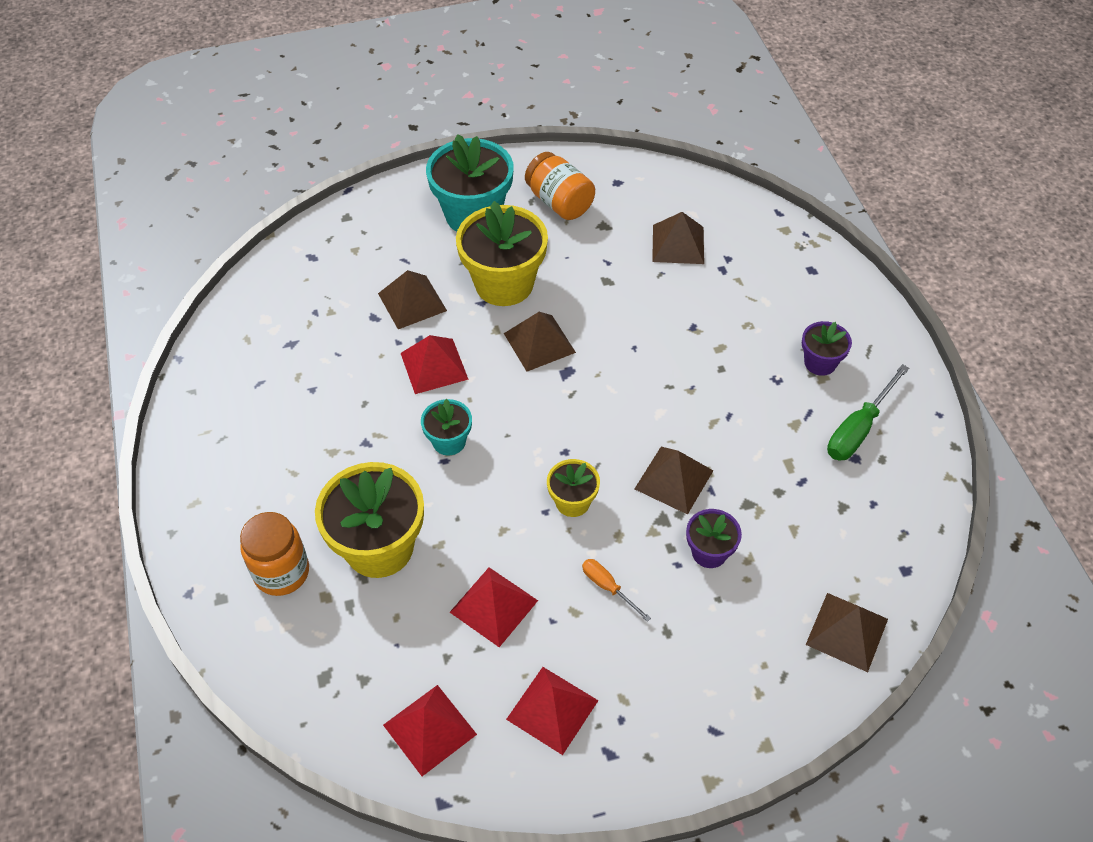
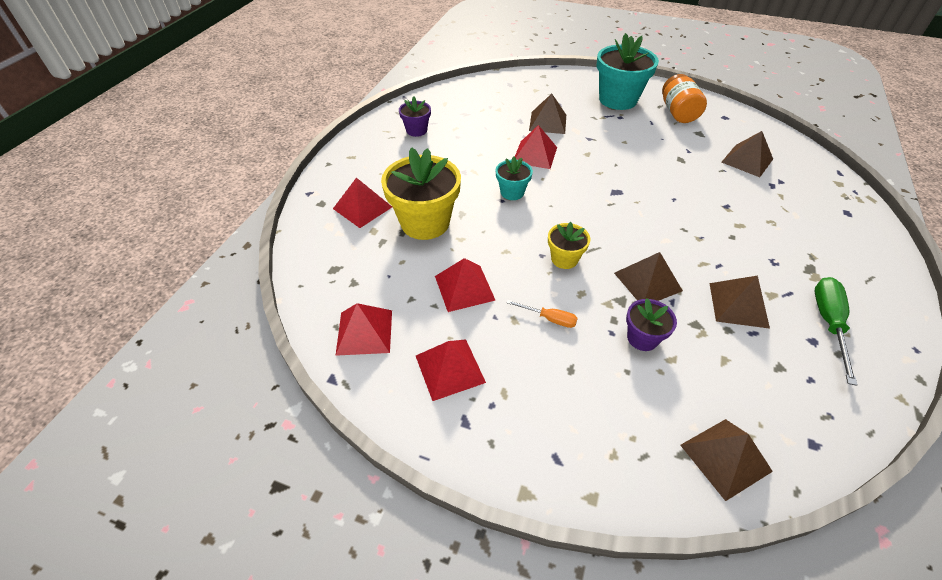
camera: 35 degrees right, 5 degrees down
(281, 572) = (362, 207): orange jar -> red pyramid
(504, 284) = (610, 135): yellow flower pot -> none
(539, 342) = (610, 170): brown pyramid -> brown pyramid (738, 305)
(608, 587) = (549, 319): orange screwdriver -> orange screwdriver turned 120 degrees clockwise
(820, 363) = (819, 268): purple flower pot -> purple flower pot (416, 130)
(858, 429) = (828, 323): green screwdriver -> green screwdriver turned 120 degrees clockwise

